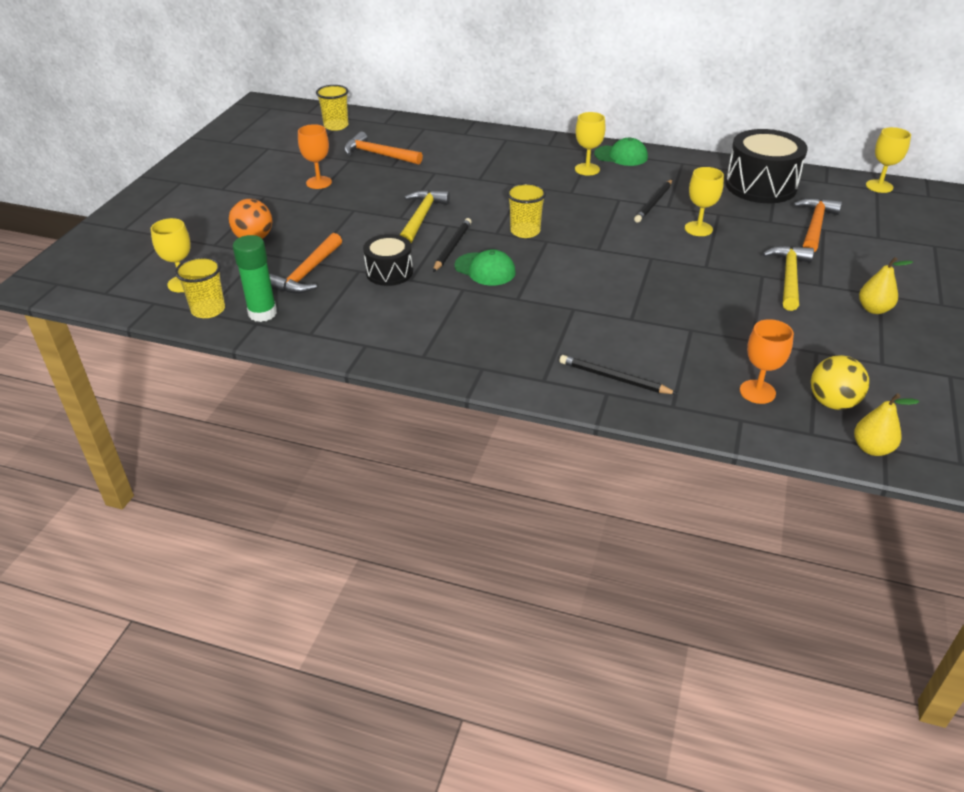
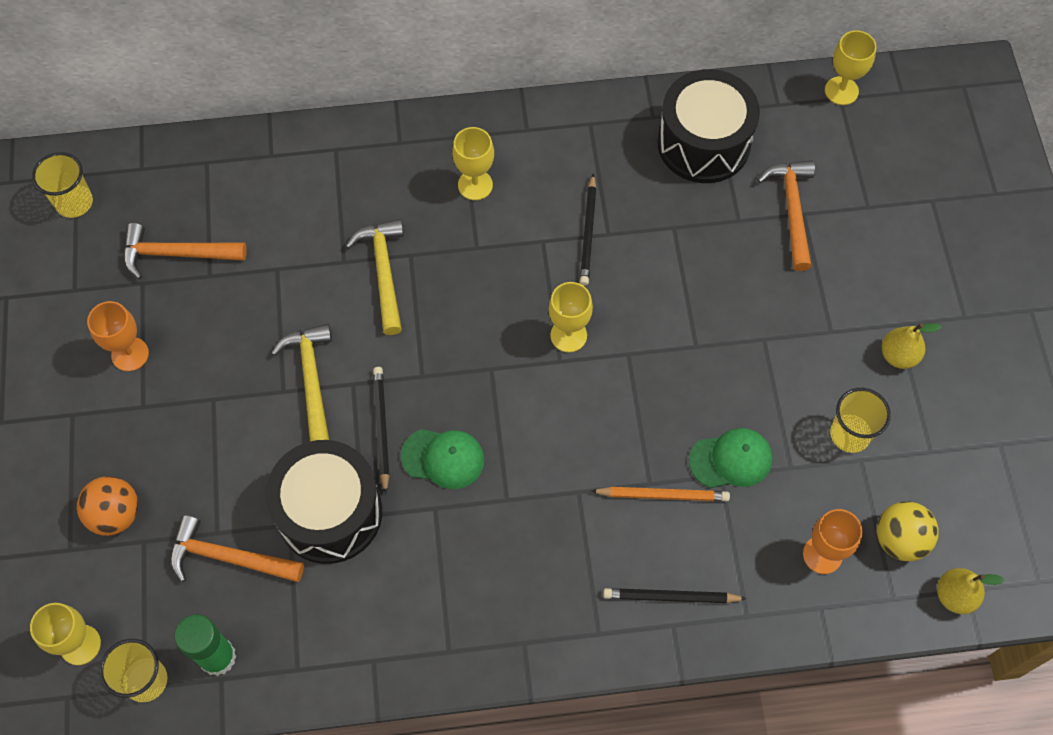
camera: 25 degrees left, 25 degrees up
(307, 273) = (228, 557): orange hammer -> orange hammer turned 105 degrees clockwise
(389, 272) = (329, 512): black drum -> black drum, size x1.70
(525, 231) = (456, 359): yellow cup -> yellow cup (850, 434)
(621, 156) = (506, 135): green cap -> green cap (731, 459)
(638, 327) = (662, 495): none -> orange pencil
(698, 229) = (661, 270): yellow goblet -> yellow goblet (568, 335)
(789, 277) = (793, 330): yellow hammer -> yellow hammer (383, 272)

